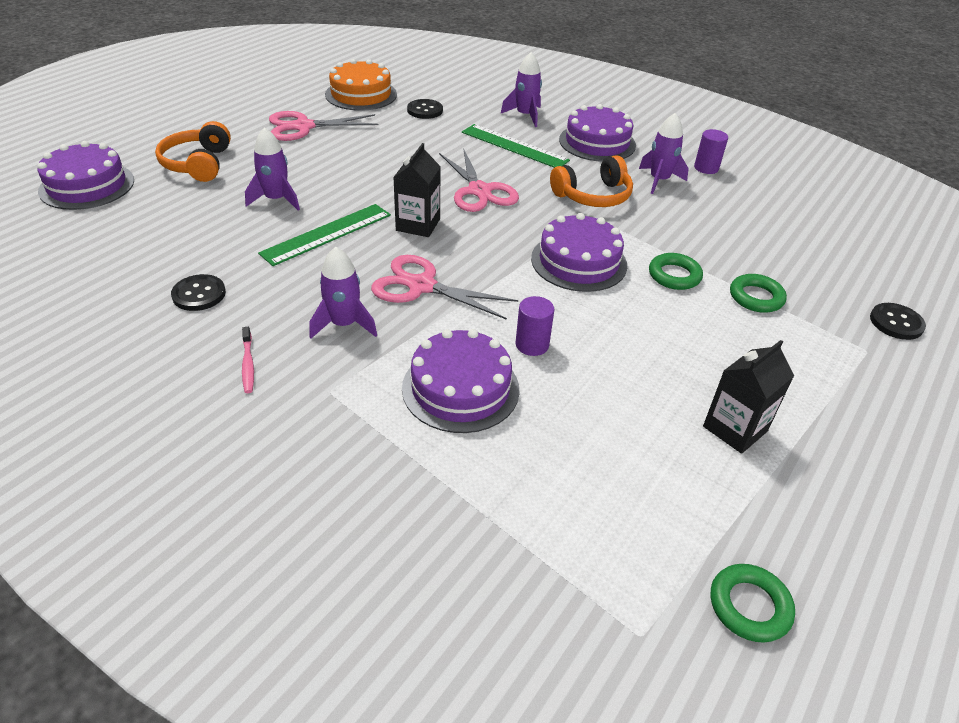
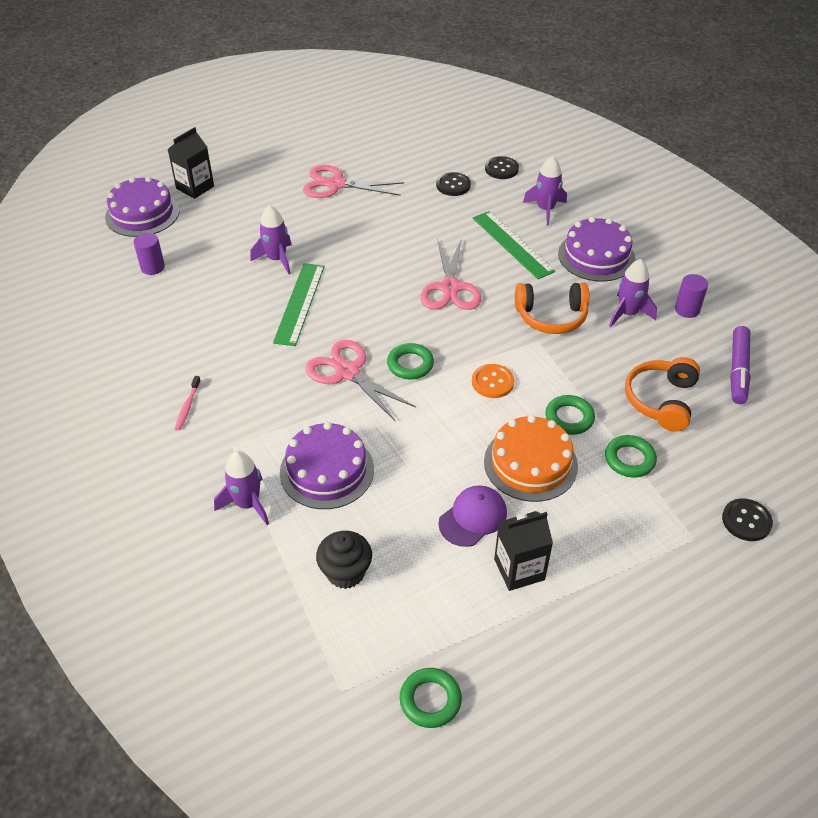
camera: 25 degrees right, 5 degrees up
(198, 164) = (233, 209): orange headphones -> orange headphones (661, 400)
(199, 294) = (180, 337): black button -> black button (501, 169)
(327, 234) = (299, 303): green ruler -> green ruler turned 60 degrees counterclockwise
(344, 324) = (270, 391): purple rocket -> purple rocket (247, 504)
(361, 94) = (405, 155): orange cake -> orange cake (530, 463)
(418, 225) = (377, 311): black carton -> black carton (195, 187)
(484, 264) = (410, 364): none -> green ring
(532, 345) = (403, 449): purple cylinder -> purple cylinder (152, 267)
(553, 492) = (345, 572): none -> black cupcake
(579, 261) = (492, 382): purple cake -> orange button
(651, 391) = (473, 517): none -> purple cap
(785, 205) = (738, 370): none -> purple marker

